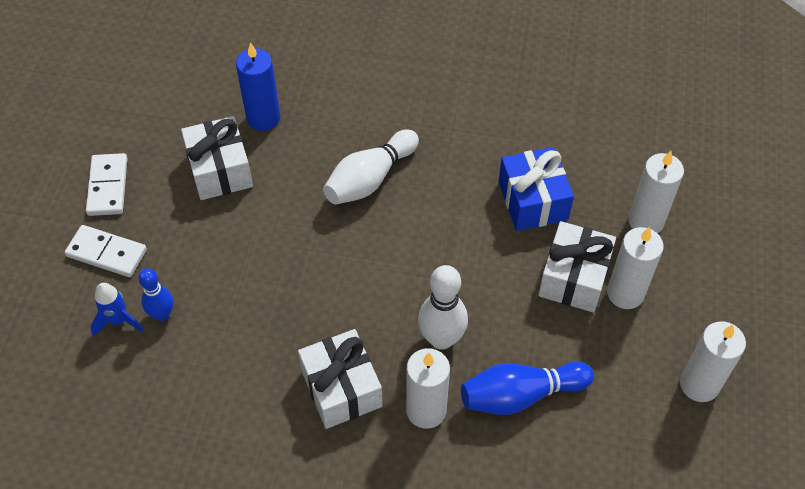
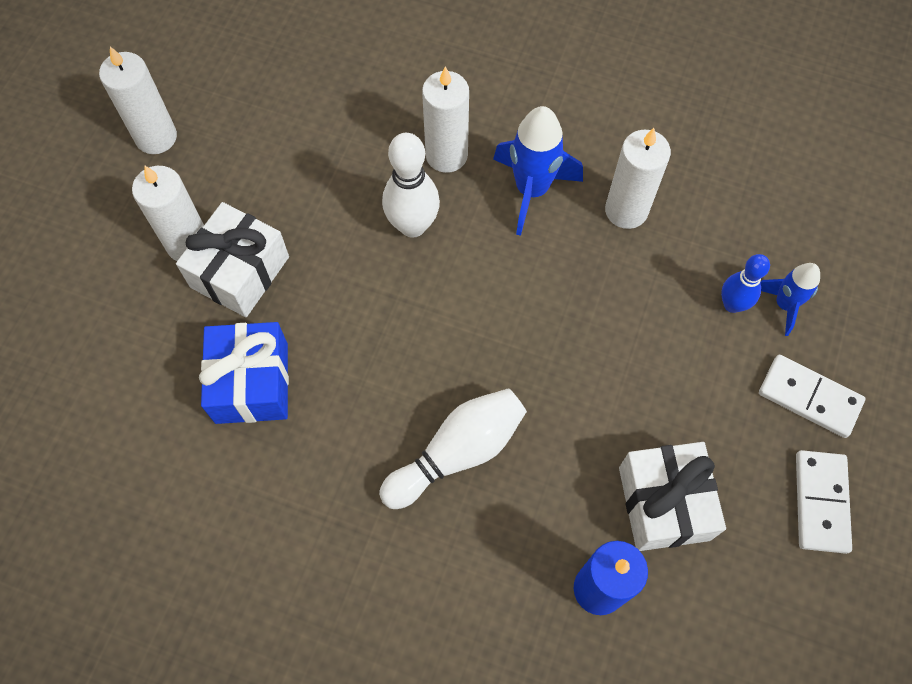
camera: 170 degrees left, 10 degrees up
(341, 388) = (532, 190): white gift -> blue rocket
(520, 395) = (344, 155): blue bowling pin -> none
(646, 221) = (122, 330): white candle -> white candle (626, 210)

